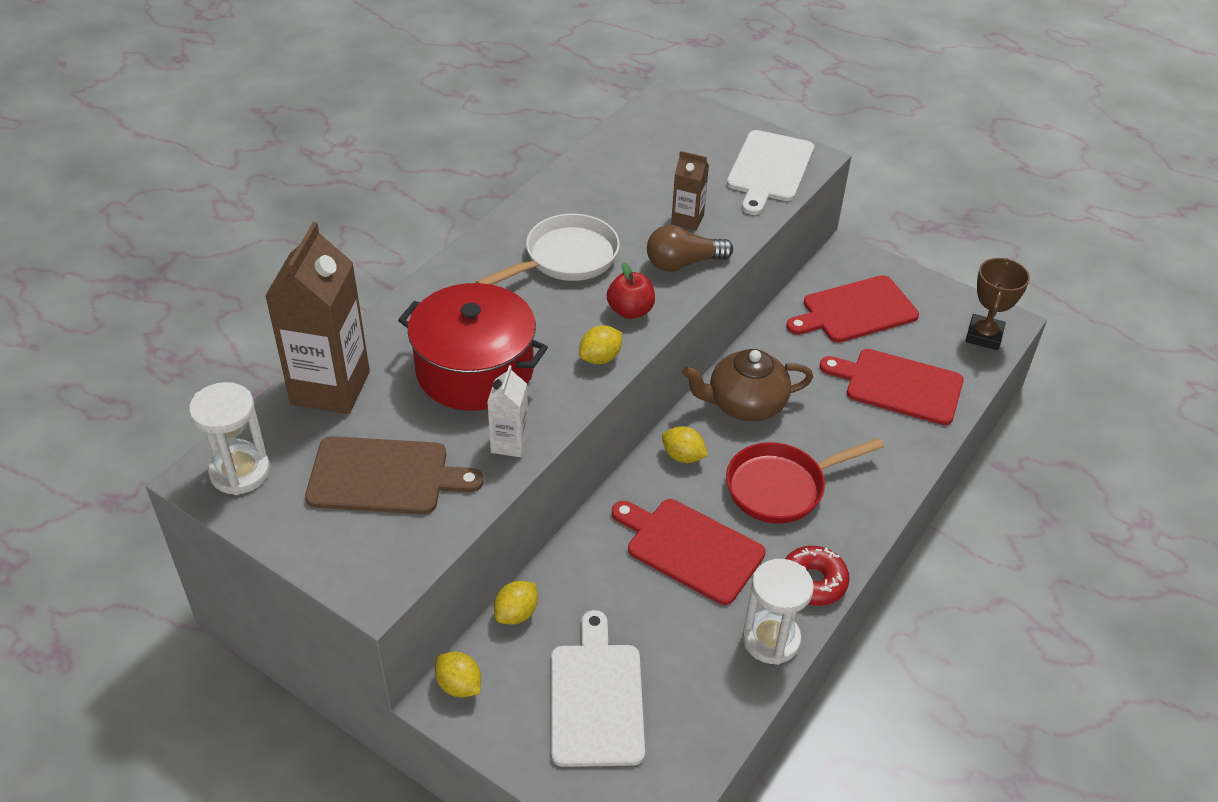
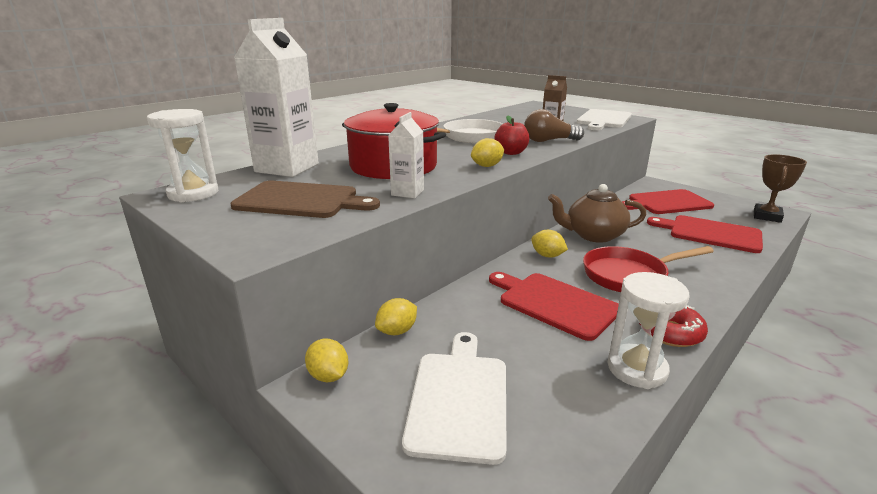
camera: 10 degrees right, 20 degrees down
(330, 388) = (287, 168): brown carton -> white carton

